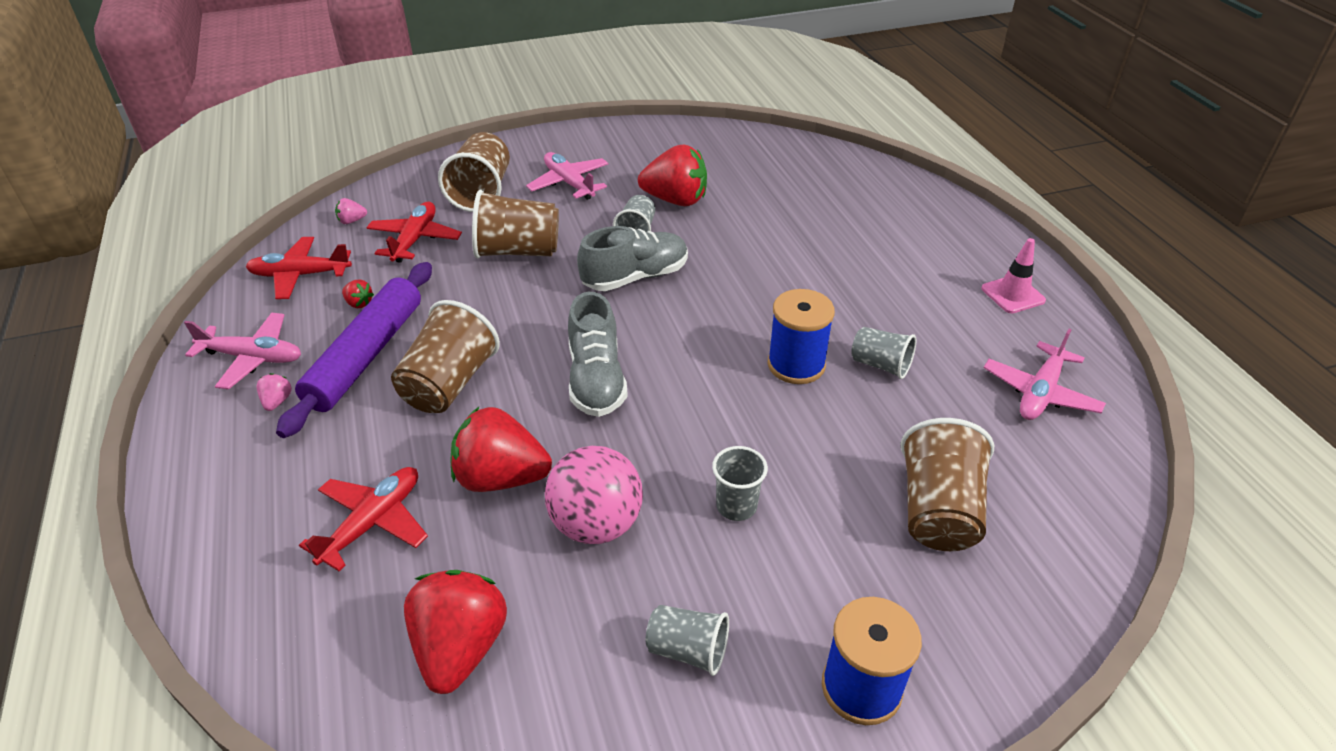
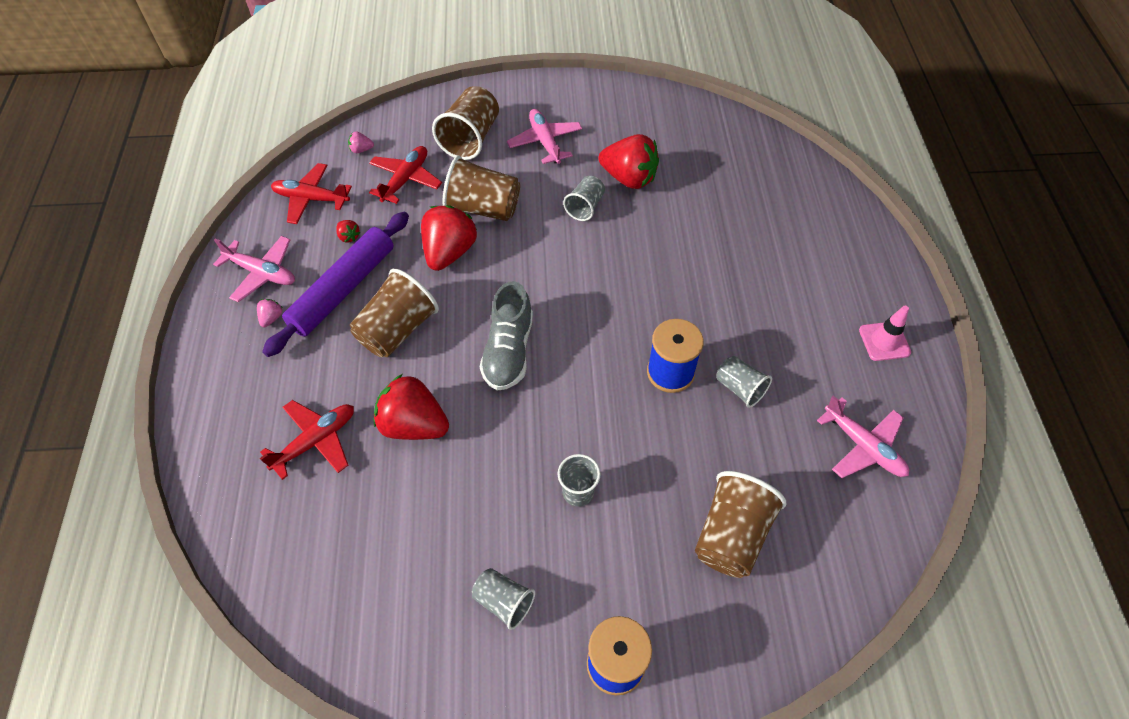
camera: 15 degrees right, 15 degrees up
(460, 648) = (351, 557): red strawberry -> red strawberry (449, 252)
(596, 524) = (471, 482): pink ball -> none
(635, 277) = (569, 255): grey shoe -> none
(1040, 392) = (863, 446): pink plane -> pink plane turned 90 degrees counterclockwise

